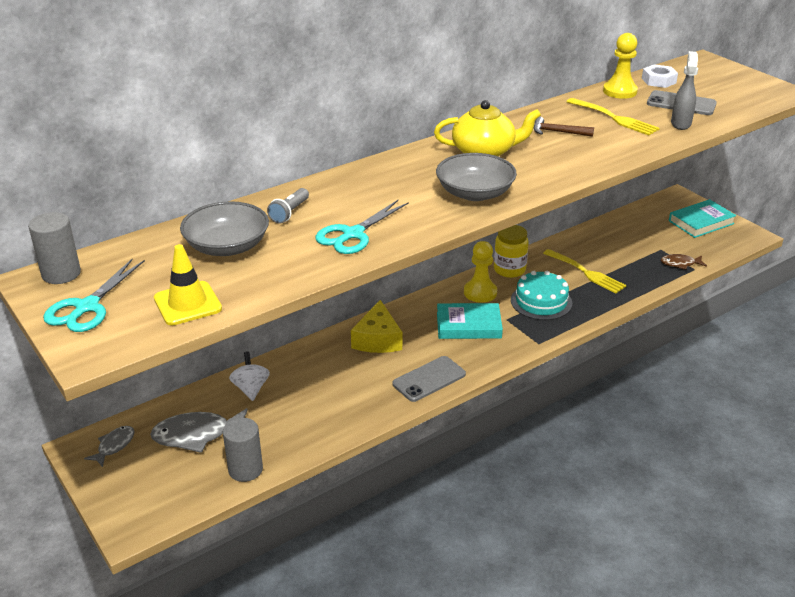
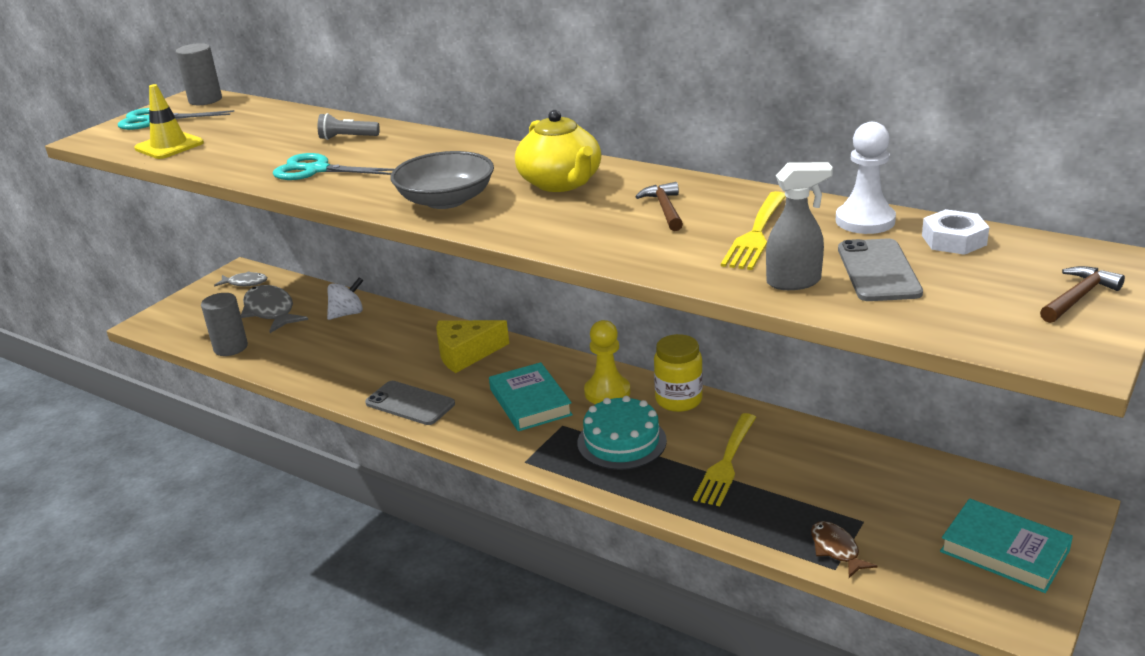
camera: 70 degrees right, 5 degrees down
(227, 246) = (271, 133): grey bowl -> none
(620, 91) = (865, 221): yellow pawn -> white pawn
(734, 76) = (1078, 297): none -> brown hammer

